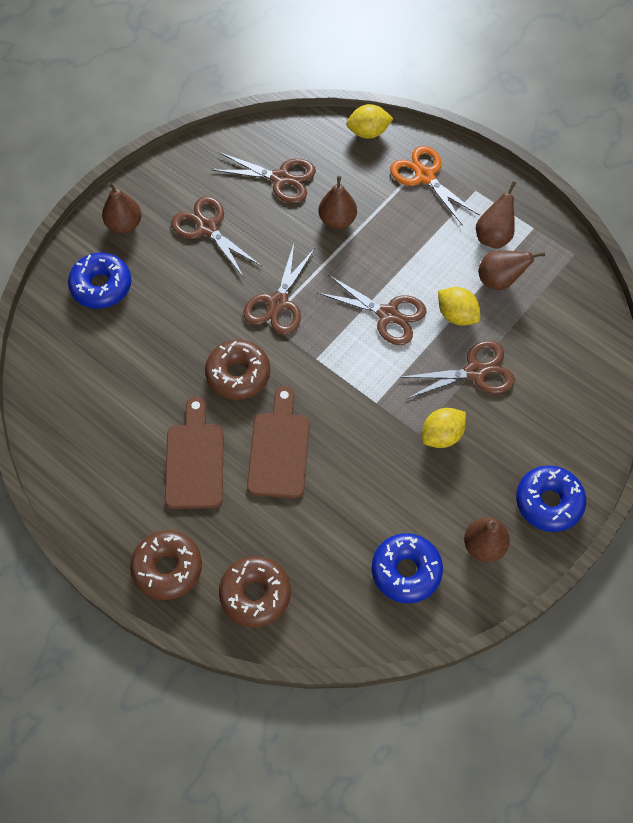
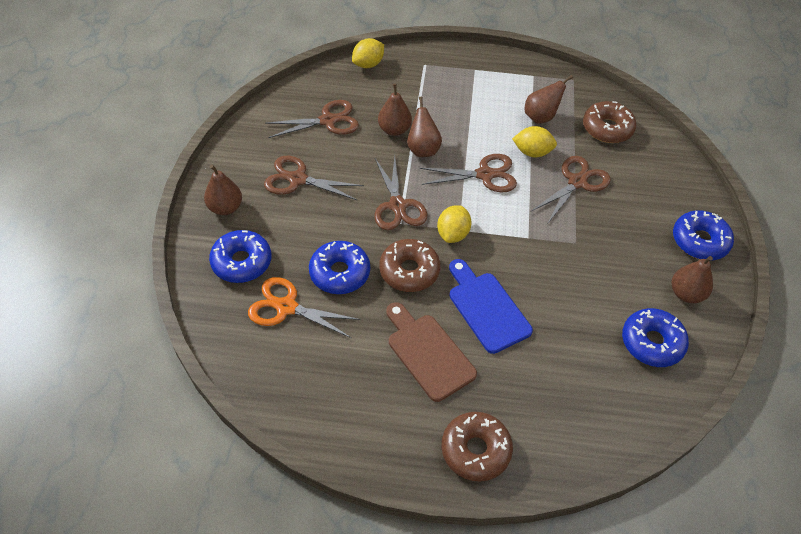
camera: 35 degrees left, 10 degrees down
(176, 342) = (340, 273): none -> blue donut
(255, 594) = (561, 427): brown donut -> brown donut (607, 128)
(279, 449) = (486, 308): brown cutting board -> blue cutting board
(425, 176) = (432, 75): orange scissors -> orange scissors (286, 307)
(442, 435) = (592, 235): yellow lemon -> yellow lemon (453, 234)
(493, 236) = (512, 92): brown pear -> brown pear (423, 149)

